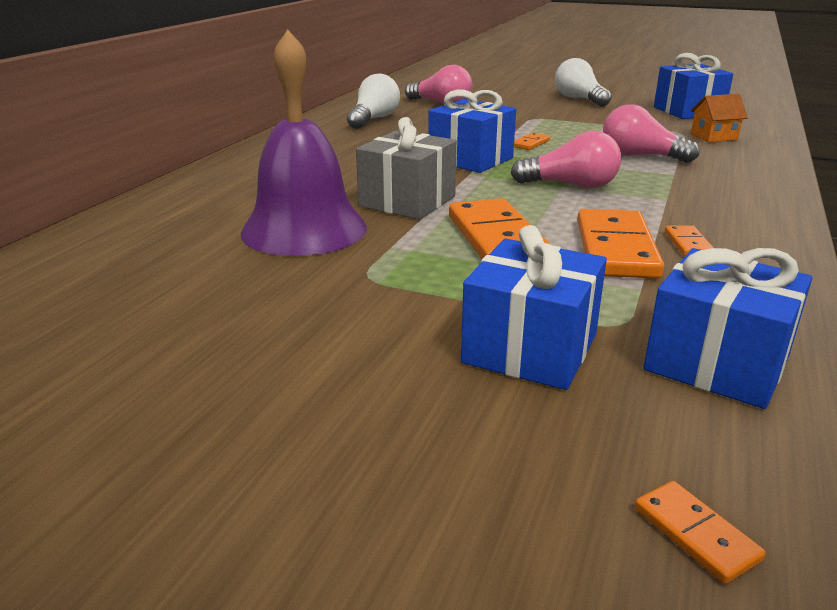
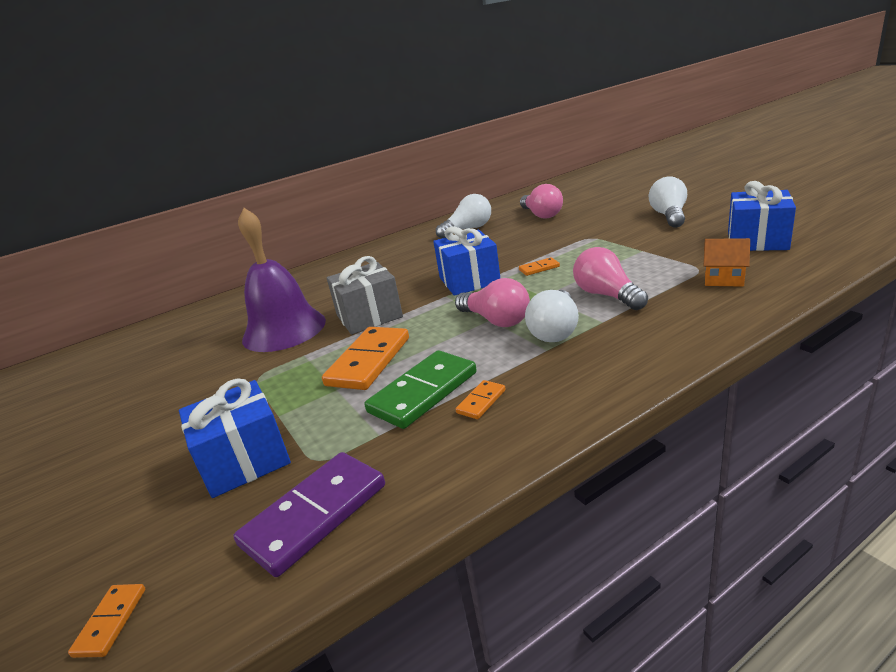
camera: 40 degrees right, 0 degrees up
(616, 249) = (423, 392): orange domino -> green domino
(646, 185) = (555, 330): none -> white light bulb
(716, 363) = (315, 515): blue gift -> purple domino

